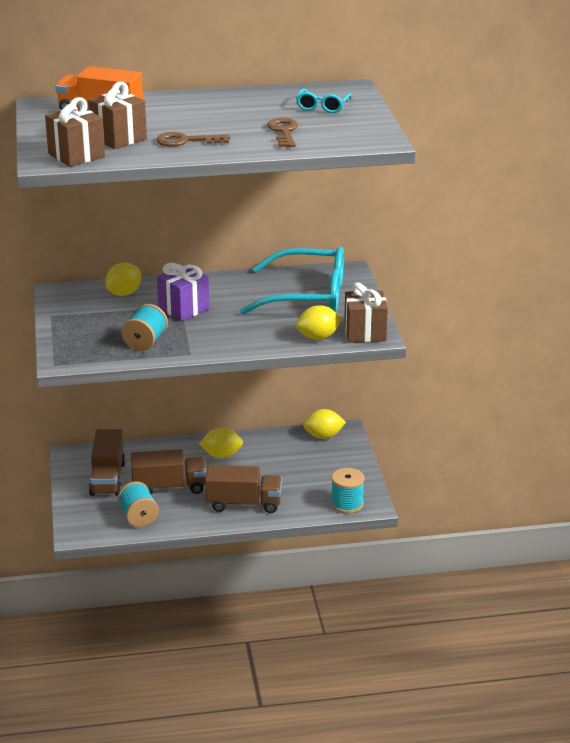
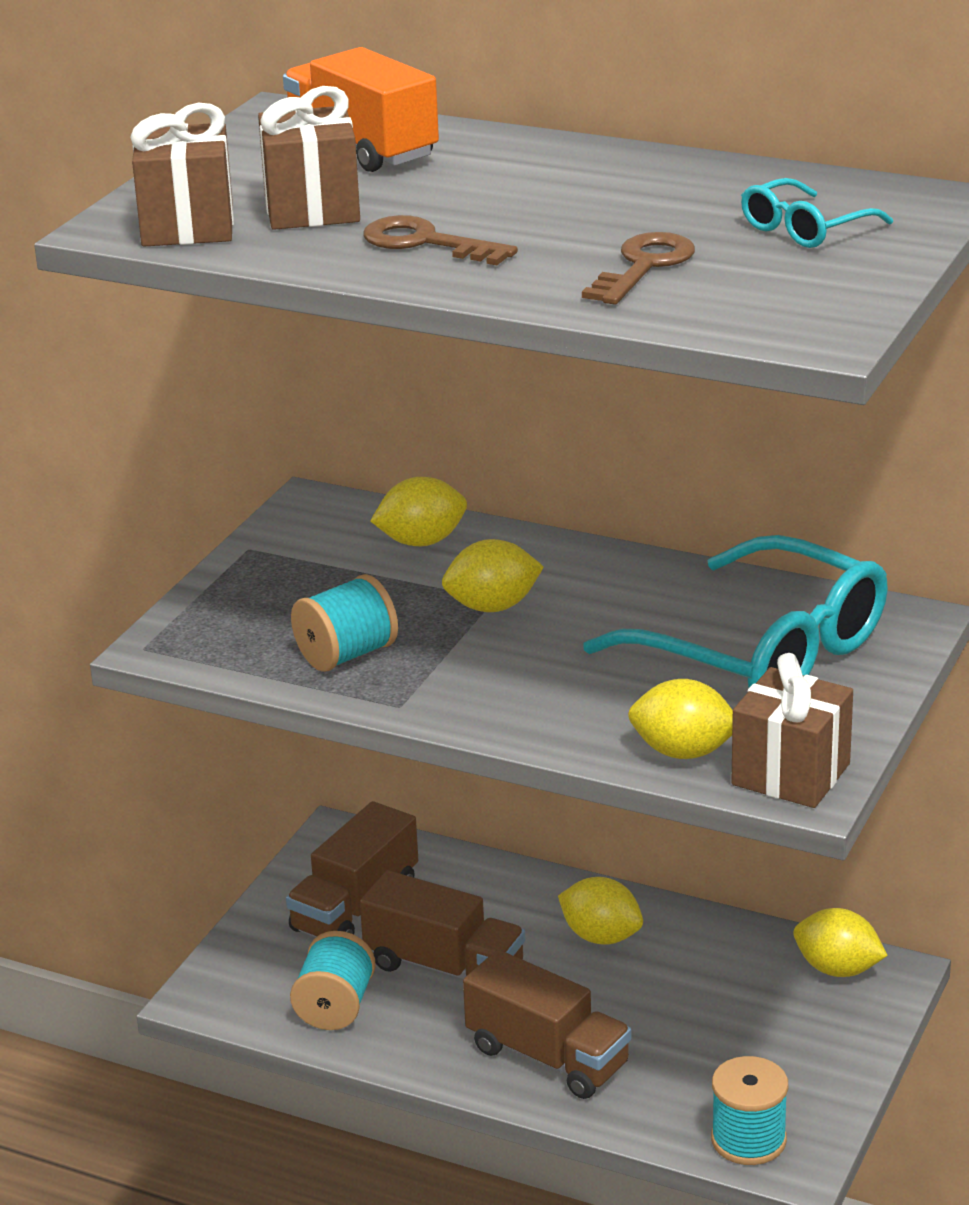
camera: 35 degrees right, 0 degrees up
(183, 309) = (492, 607): purple gift -> yellow lemon

